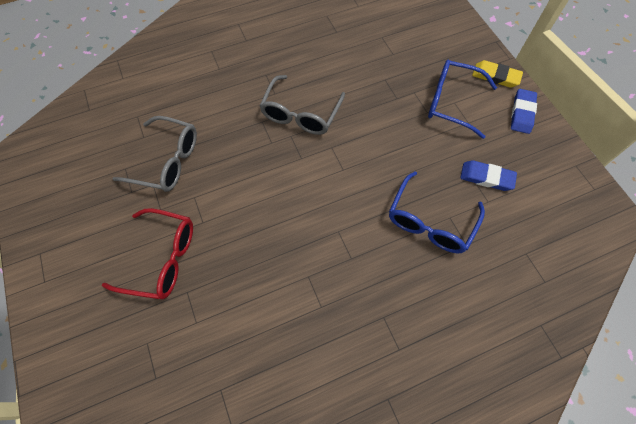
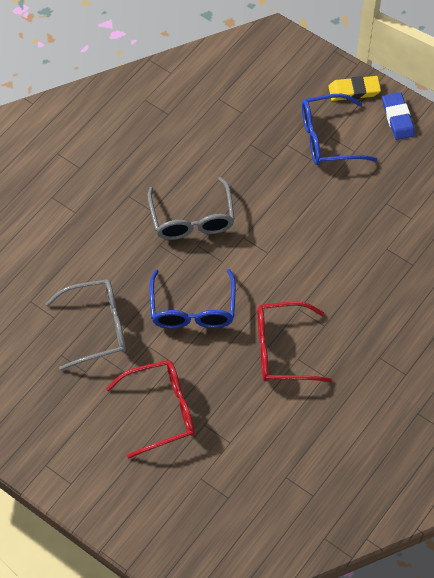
camera: 30 degrees left, 5 degrees down
(300, 260) = (282, 349): none -> red glasses
(430, 221) = (372, 260): blue glasses -> blue glasses (192, 309)
(486, 177) = (398, 197): blue eraser -> none

